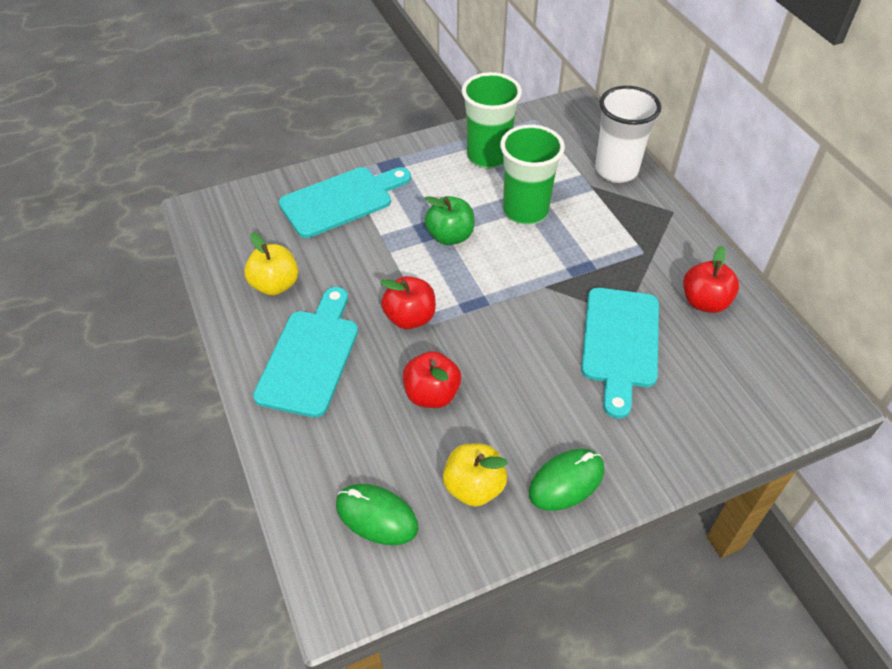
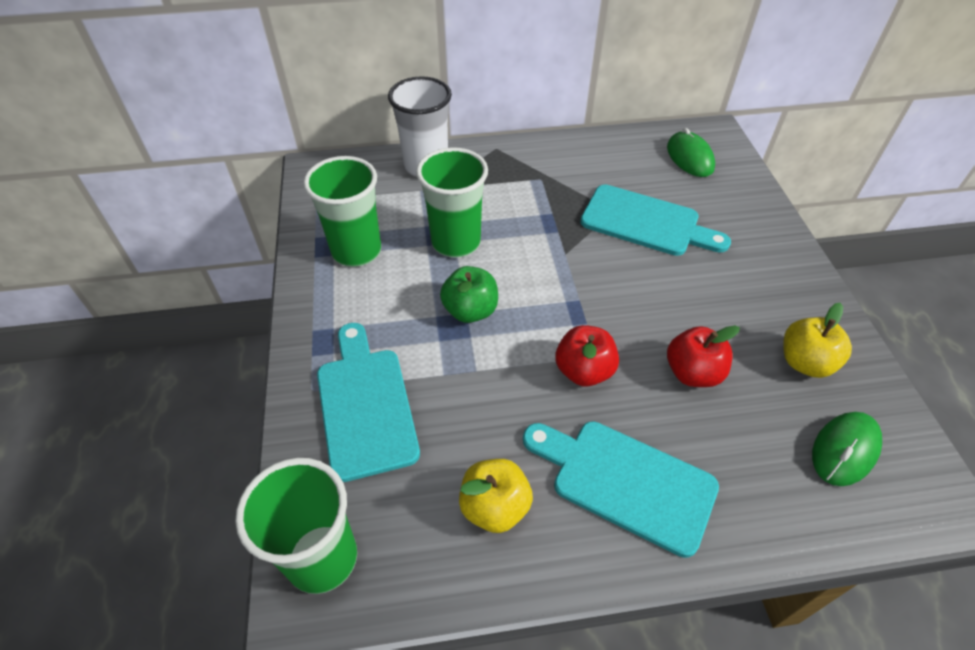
camera: 75 degrees left, 0 degrees up
(226, 211) = (322, 558): none -> green cup
(566, 481) = (796, 295): green mouse -> green mouse (689, 158)
(704, 302) = (609, 162): red apple -> none

